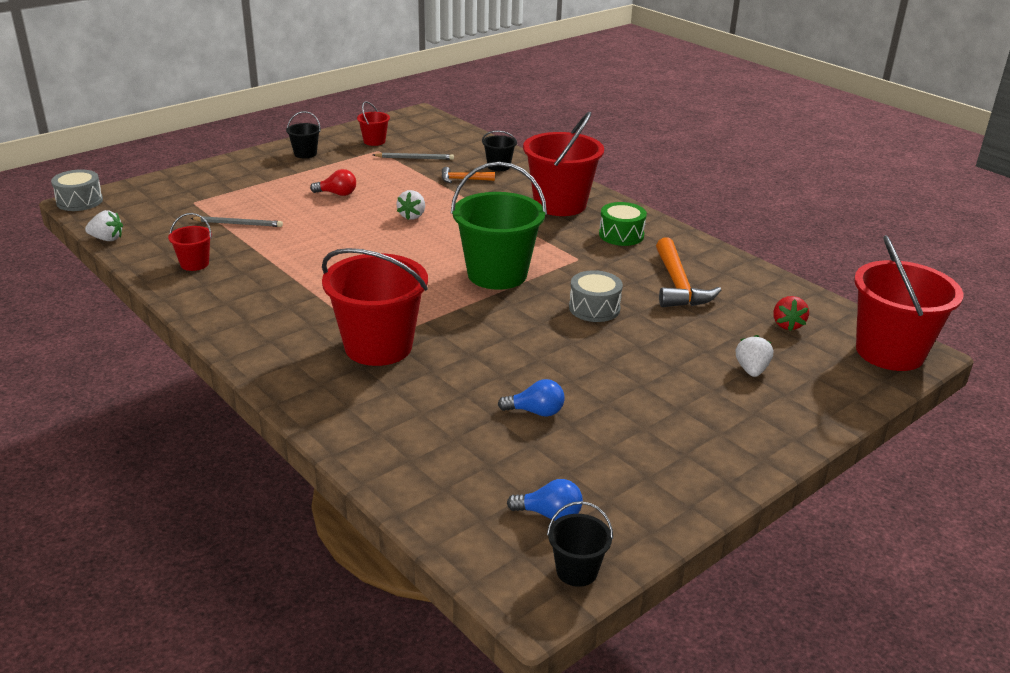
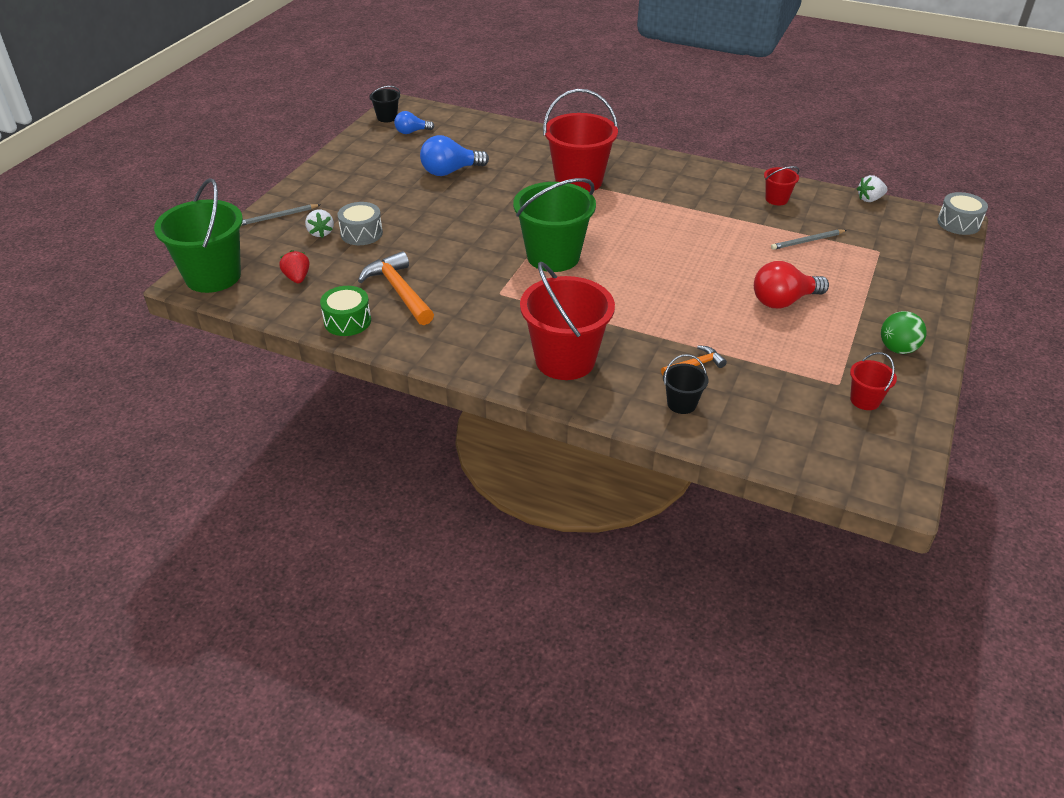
camera: 155 degrees right, 10 degrees up
(305, 154) = (897, 349): black bucket -> green ball
(337, 194) = (783, 301): red light bulb -> red light bulb, size x1.66
(412, 216) = (685, 296): white strawberry -> none
(415, 158) = (784, 384): grey pencil -> grey pencil (278, 217)
(535, 412) = (450, 171): blue light bulb -> blue light bulb, size x1.66
(594, 308) = (456, 249): grey drum -> grey drum (361, 233)
(621, 235) = (477, 335): green drum -> green drum (347, 321)
(889, 352) = (213, 276): red bucket -> green bucket

